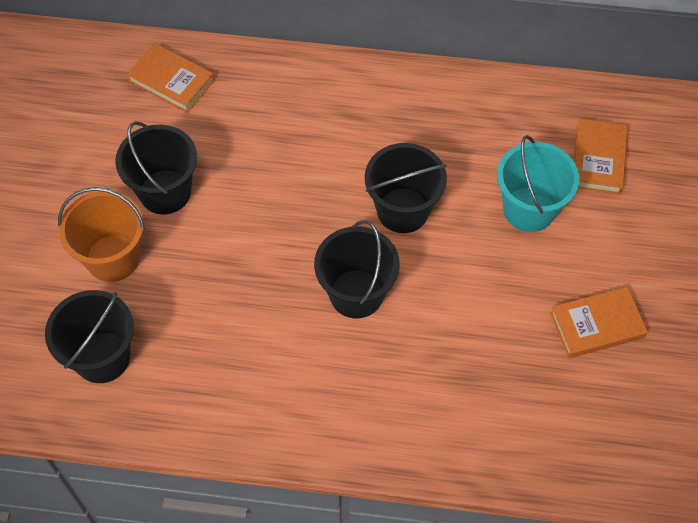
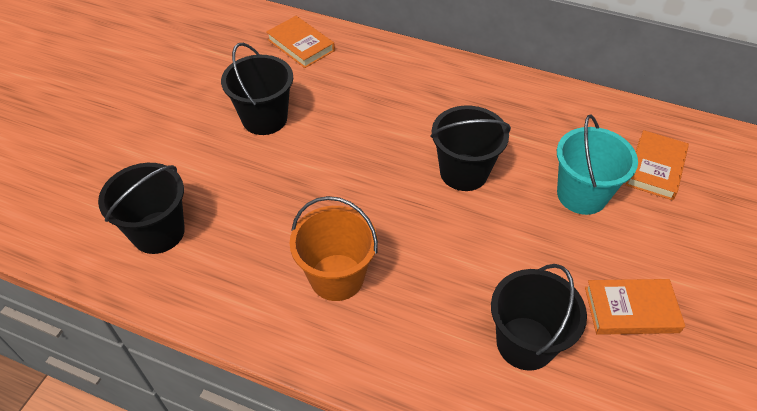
camera: 15 degrees right, 10 degrees down
(113, 258) = (201, 158): orange bucket -> orange bucket (337, 277)
(356, 294) = (402, 230): black bucket -> black bucket (525, 343)

